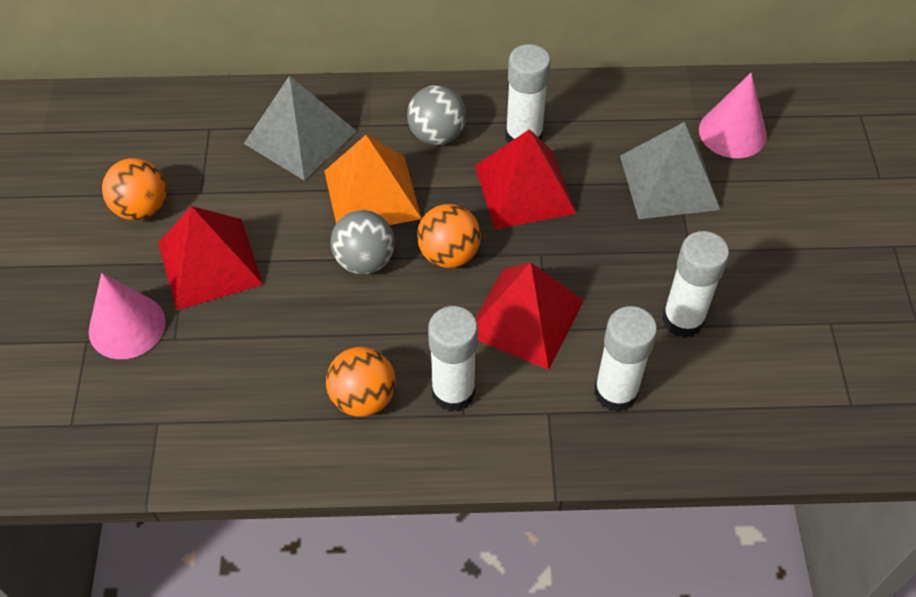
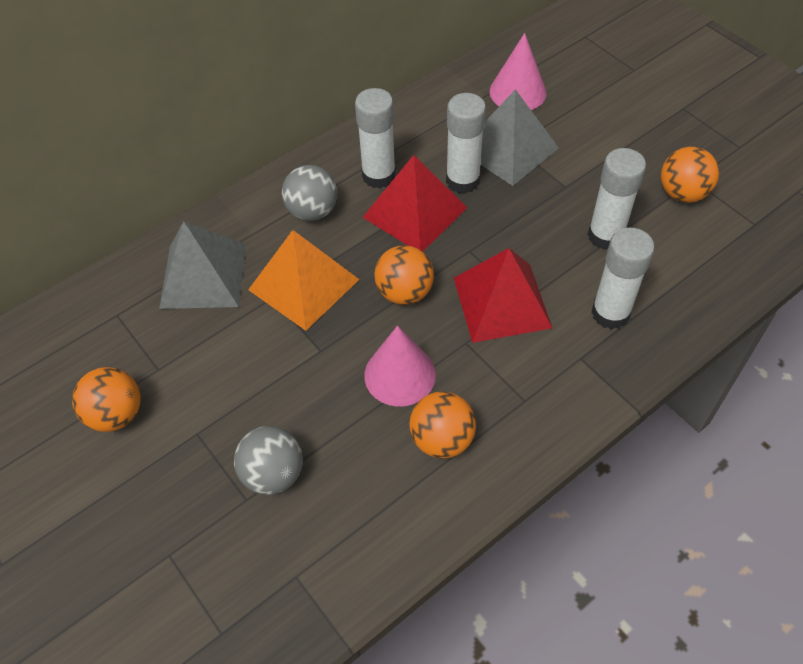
camera: 35 degrees left, 0 degrees up
(127, 326) = (195, 518): pink cone -> pink cone (400, 374)
(210, 263) = (220, 420): red pyramid -> none
(365, 260) = (345, 337): grey ball -> grey ball (273, 474)
(453, 392) = (503, 389): white glue stick -> white glue stick (462, 181)
(803, 328) = (682, 193): none -> orange ball

